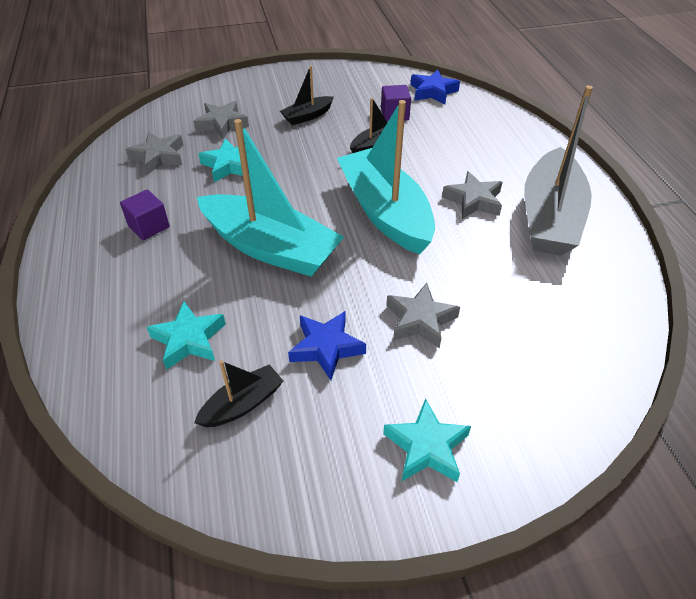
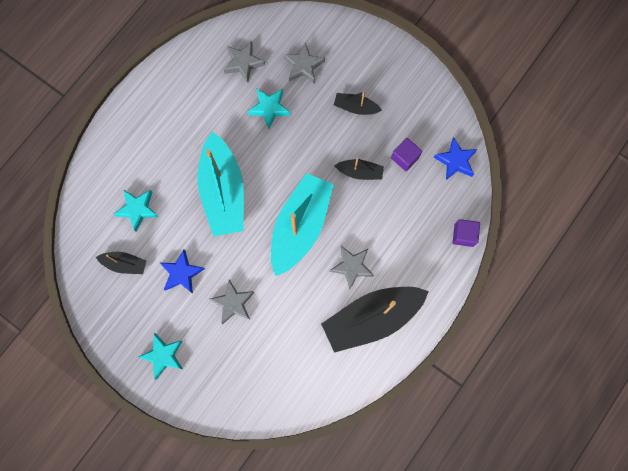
camera: 50 degrees right, 30 degrees up
(149, 226) = (188, 117): purple cube -> purple cube (463, 235)
(550, 217) = (372, 318): grey boat -> black boat

